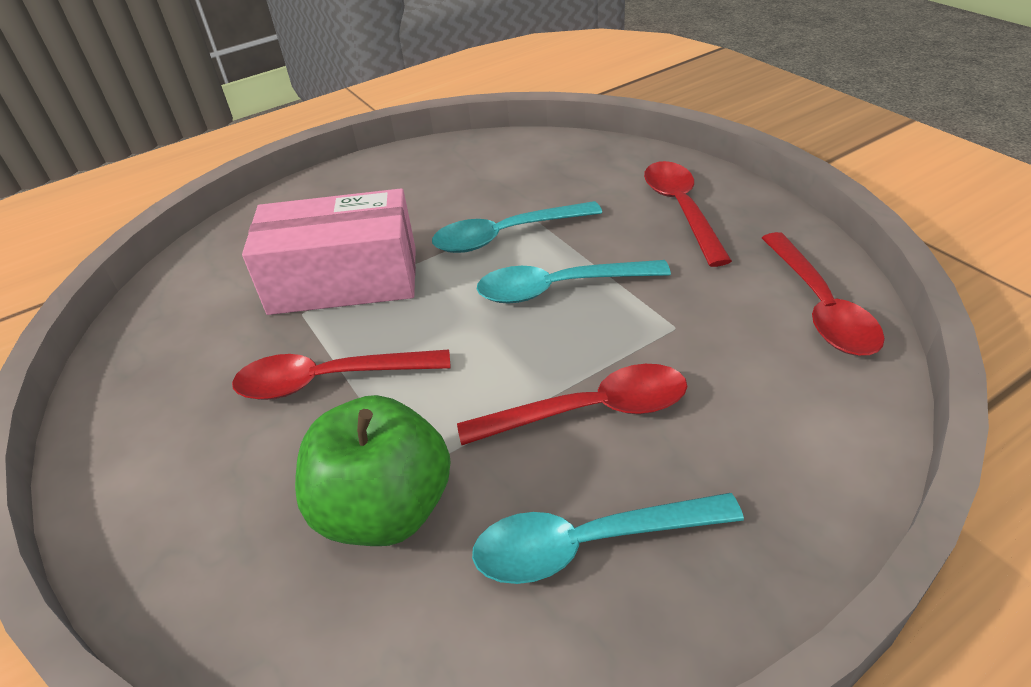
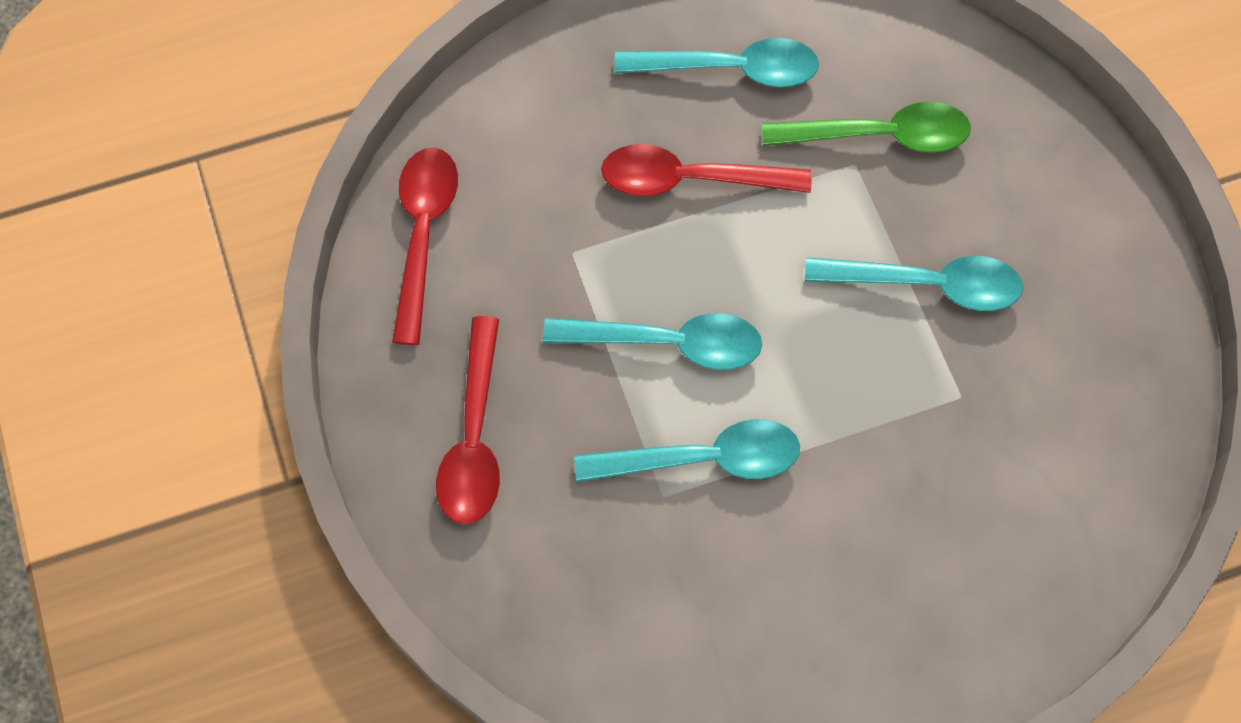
camera: 170 degrees left, 25 degrees up
(329, 380) = (927, 285): red spoon -> turquoise spoon
(344, 280) = (911, 437): pink box -> none
(385, 509) = (879, 136): green apple -> green spoon

